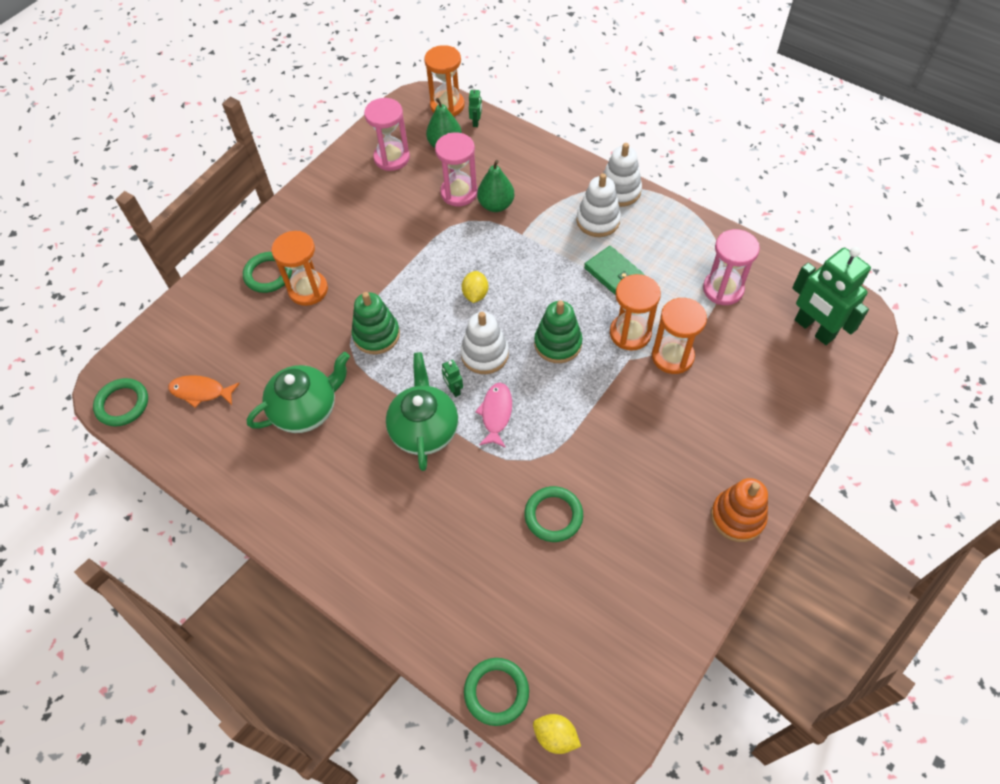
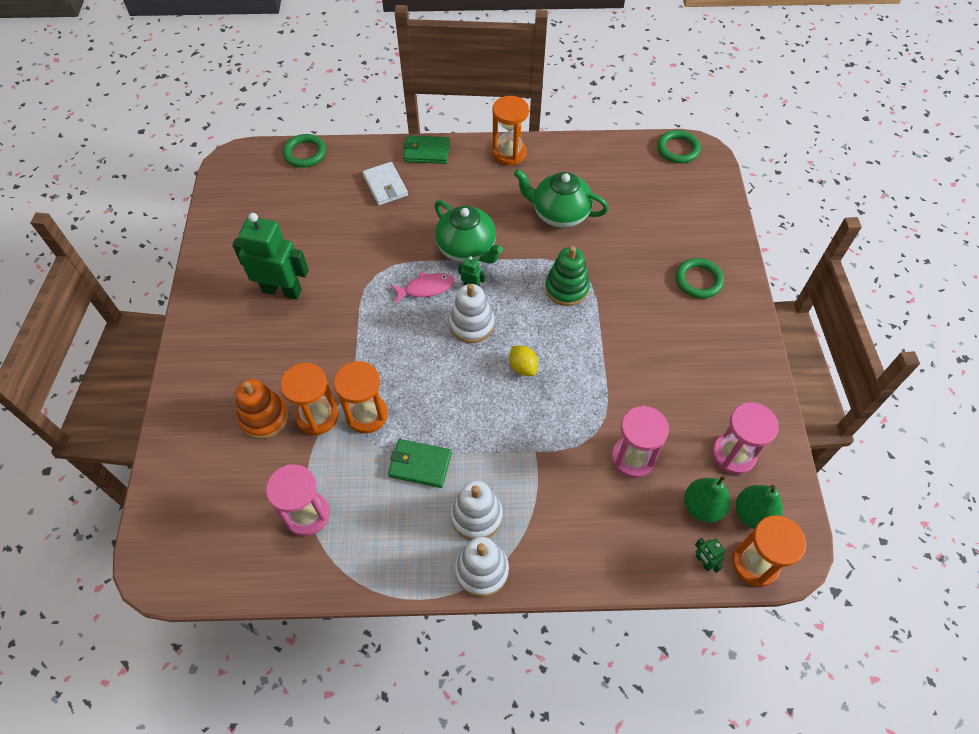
camera: 140 degrees right, 0 degrees up
(201, 392) = (640, 183): orange fish -> none
(306, 410) = (559, 214): green teapot -> green teapot turned 90 degrees clockwise
(308, 290) = (655, 288): orange hourglass -> orange hourglass (509, 153)
(358, 586) = (426, 152): none -> green wallet
(441, 567) = (385, 186): none -> white wallet
(496, 205) = (586, 468): green pear -> green pear (753, 514)
(496, 414) = (426, 288): pink fish -> pink fish turned 75 degrees counterclockwise
(553, 515) = (335, 251): green ring -> none
(555, 736) = (258, 154): yellow lemon -> none
(558, 343) = (421, 368): green stacking toy -> none
(737, 517) = (202, 323): orange stacking toy -> orange stacking toy (264, 417)
(814, 329) = (199, 525): green robot -> green robot (282, 290)

